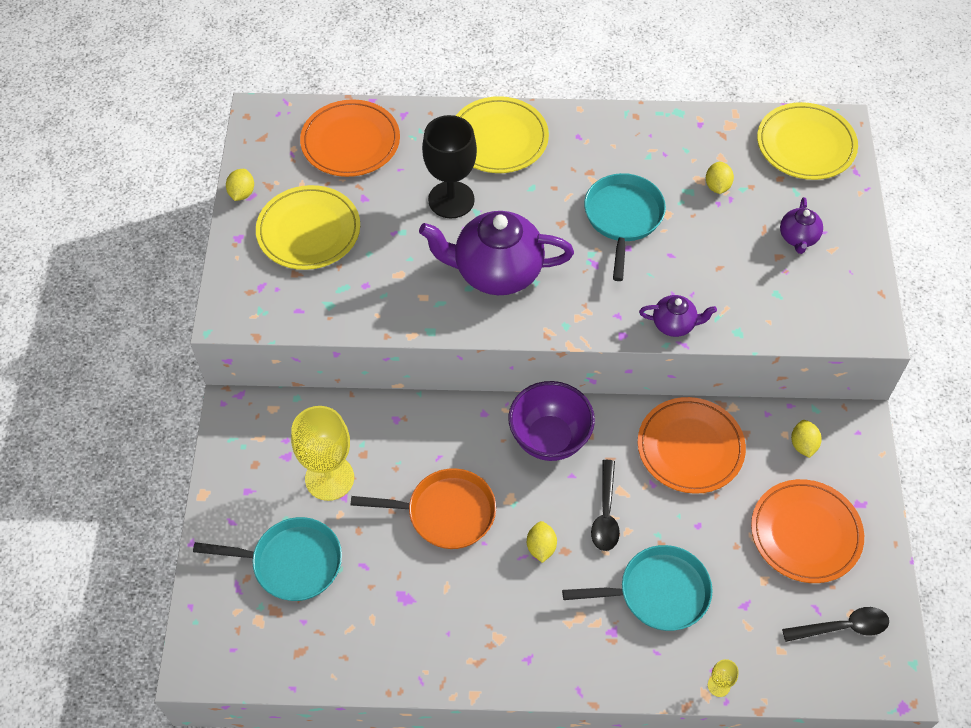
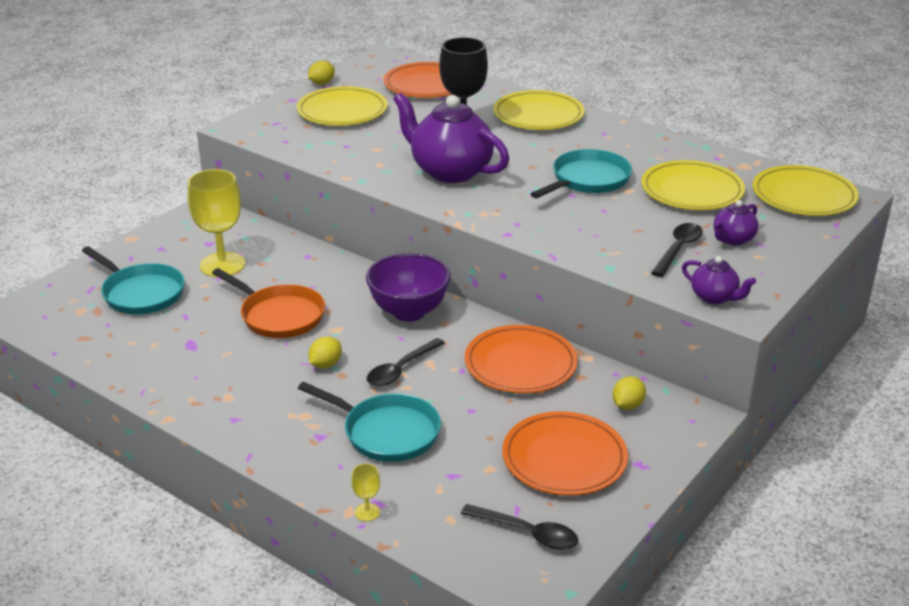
camera: 35 degrees right, 25 degrees down
(674, 324) = (559, 244): purple teapot -> purple teapot (714, 297)
(717, 186) = (692, 191): yellow lemon -> yellow plate
(769, 276) = (678, 249): none -> black spoon

